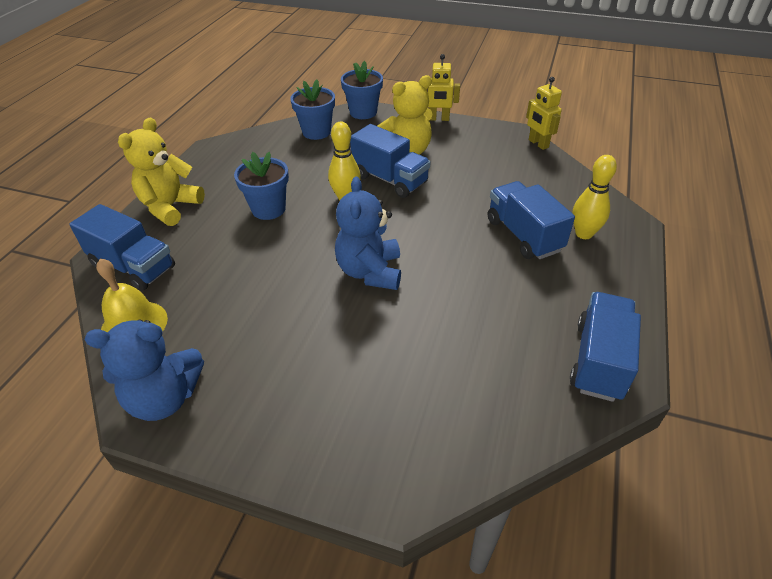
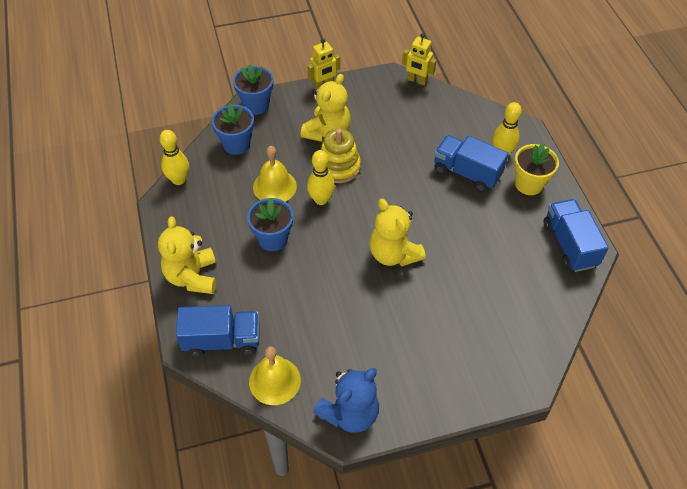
camera: 35 degrees left, 10 degrees up
(242, 138) = (179, 180): none -> yellow bowling pin
(315, 172) = (274, 186): none -> yellow bell
(370, 272) = (393, 254): blue teddy bear -> yellow teddy bear
(390, 179) = (338, 166): blue truck -> yellow stacking toy
(594, 275) = (529, 184): none -> yellow flower pot

